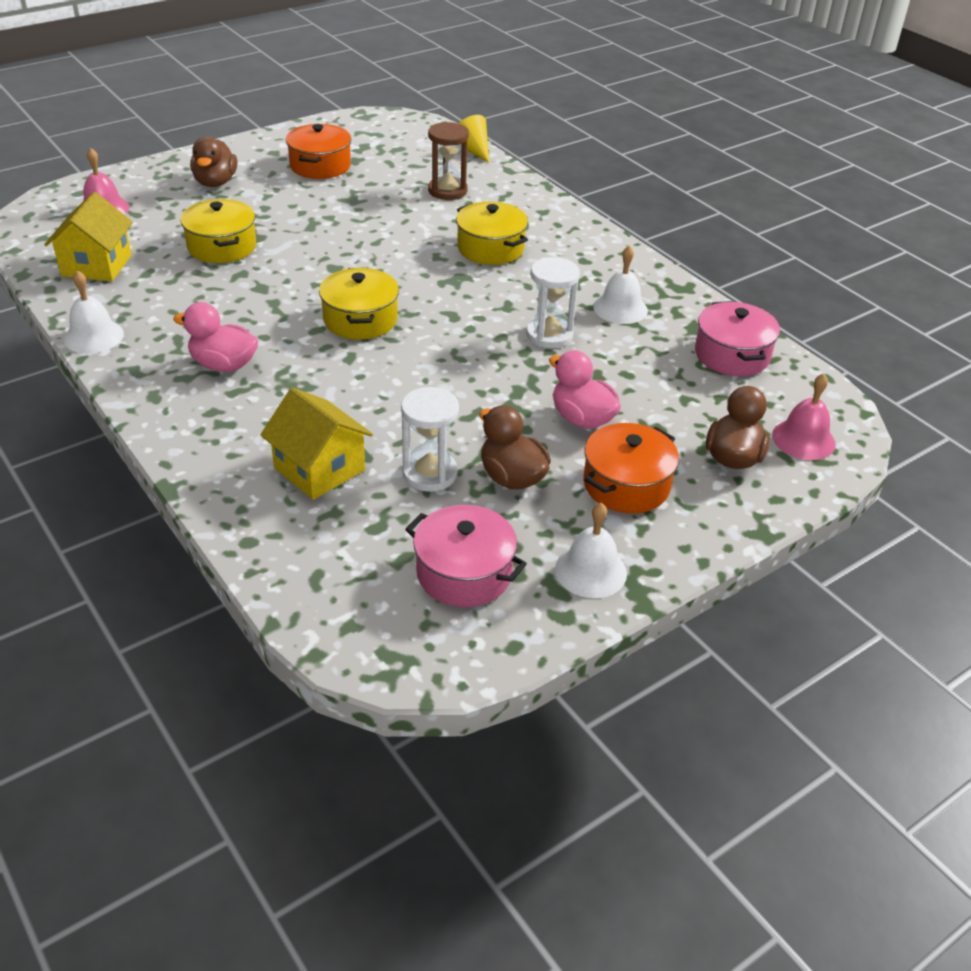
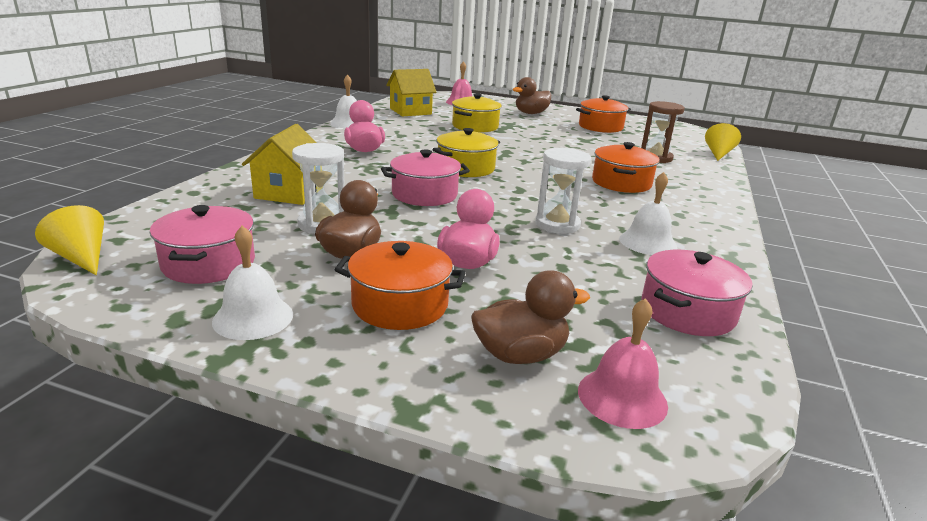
camera: 55 degrees right, 15 degrees down
(379, 660) = (81, 257): none -> yellow cone
(410, 379) = (424, 194): none -> pink pot
(490, 248) = (621, 183): yellow pot -> orange pot

